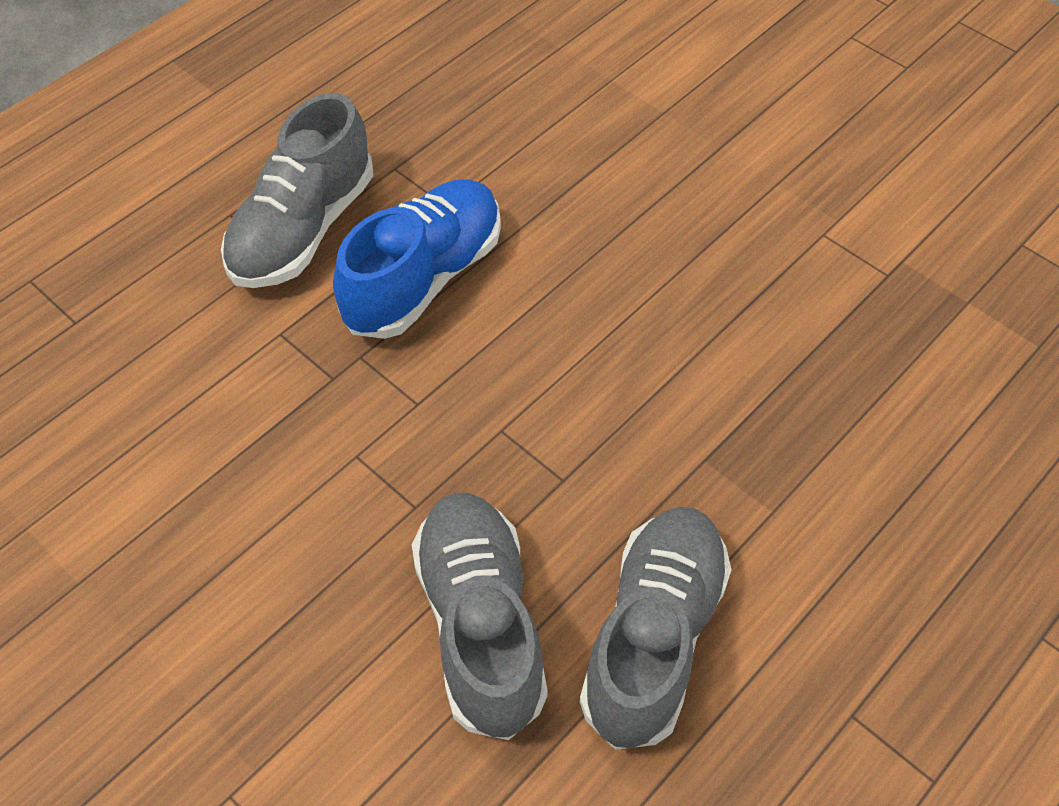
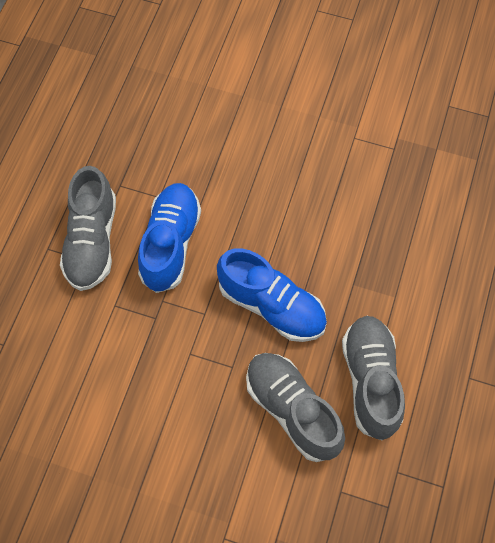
camera: 25 degrees left, 10 degrees up
(539, 437) = (271, 306): none -> blue shoe

